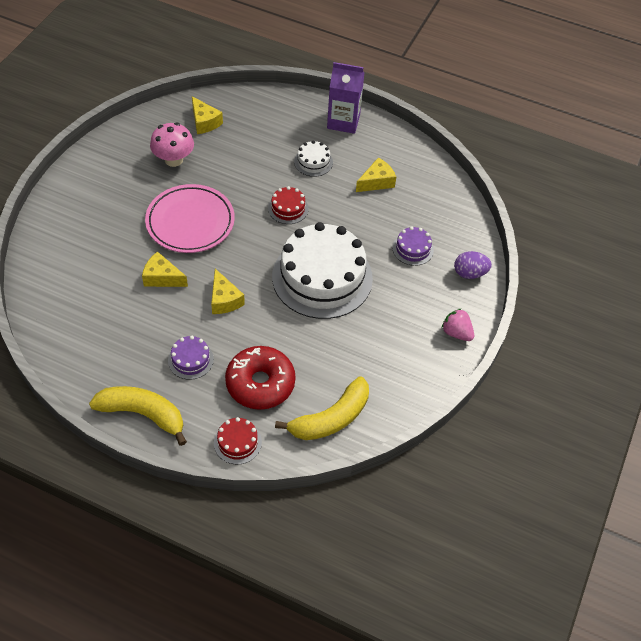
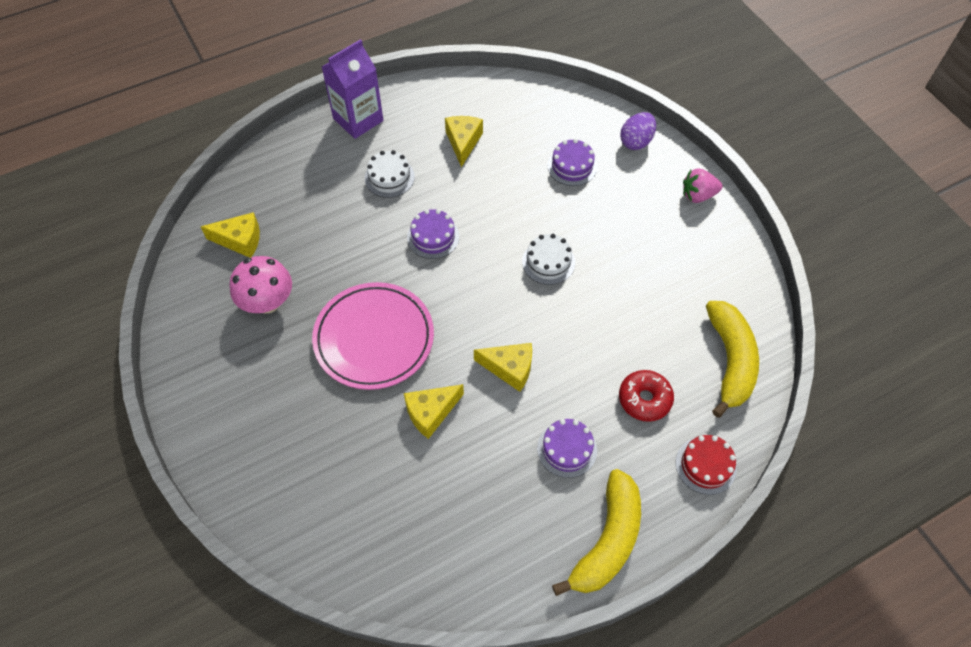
camera: 50 degrees left, 5 degrees up
(143, 414) = (608, 541): yellow banana -> yellow banana turned 150 degrees clockwise
(260, 383) = (644, 399): red donut -> red donut, size x0.62
(288, 208) = (433, 237): red cake -> purple cake
(322, 277) = (548, 262): white cake -> white cake, size x0.42

